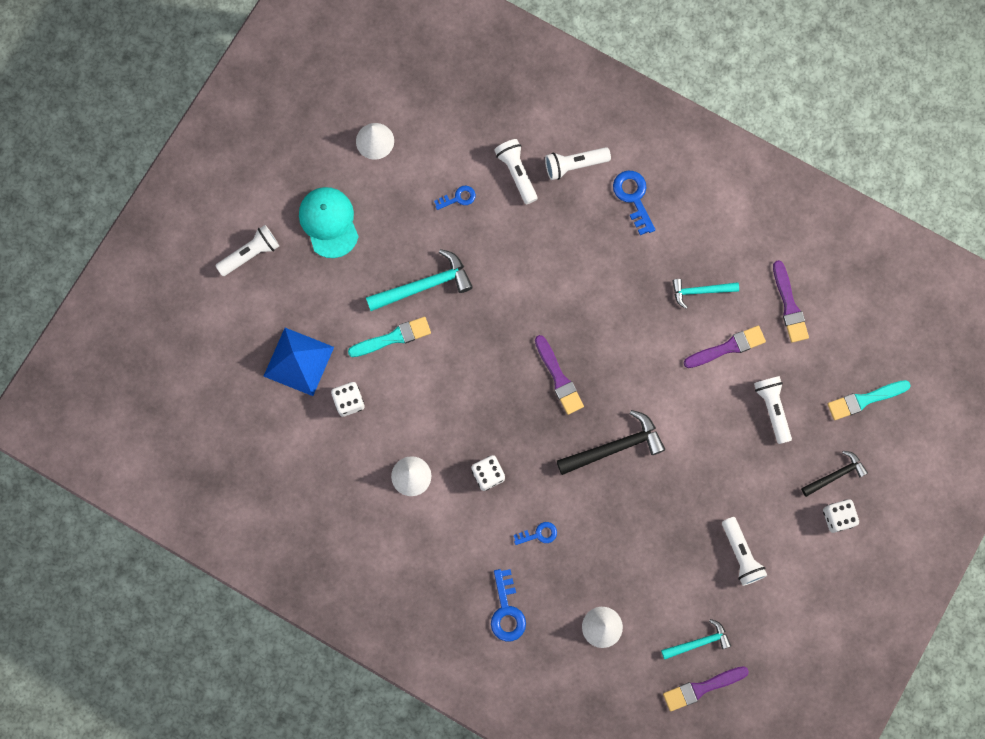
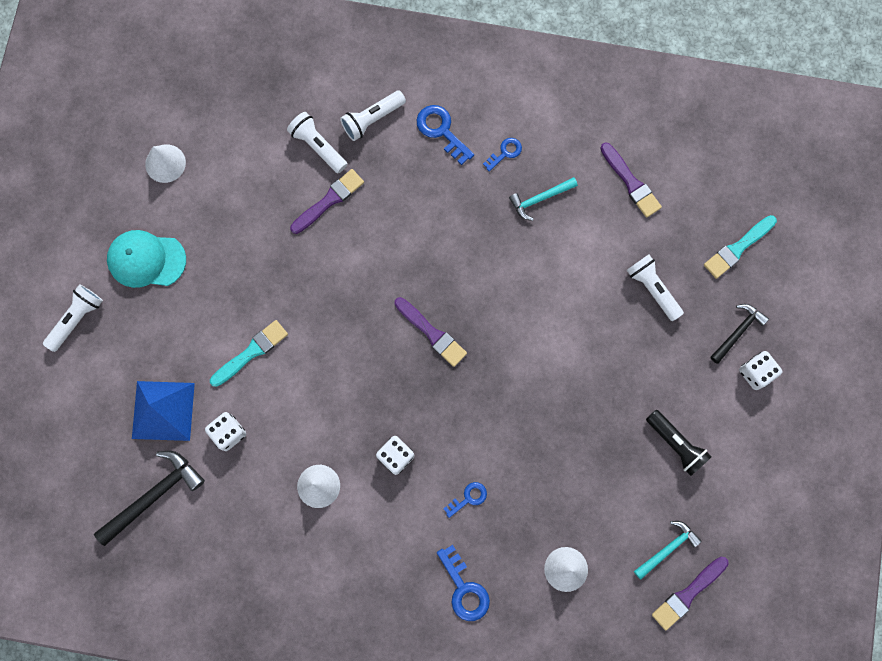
camera: 20 degrees left, 0 degrees up
(329, 222) = (146, 260): turquoise cap -> turquoise cap turned 45 degrees counterclockwise
(424, 285) = (265, 289): turquoise hammer -> none
(458, 198) = (268, 190): blue key -> blue key (505, 153)
(615, 447) = (513, 382): black hammer -> black hammer (154, 495)
(727, 347) = (586, 244): purple brush -> purple brush (329, 200)
(741, 554) = (676, 444): white flashlight -> black flashlight

